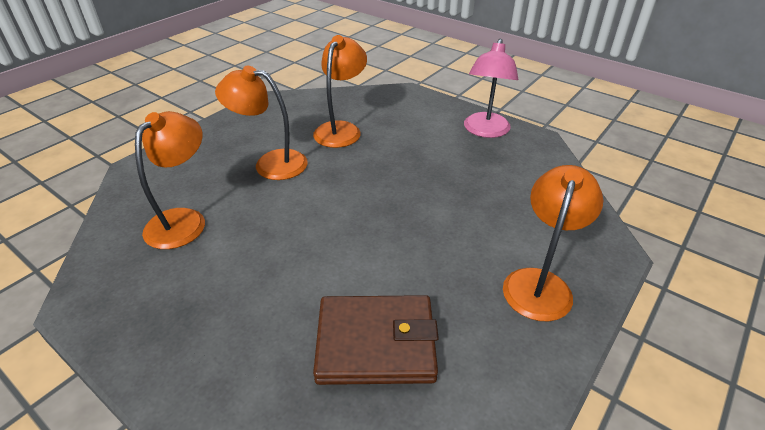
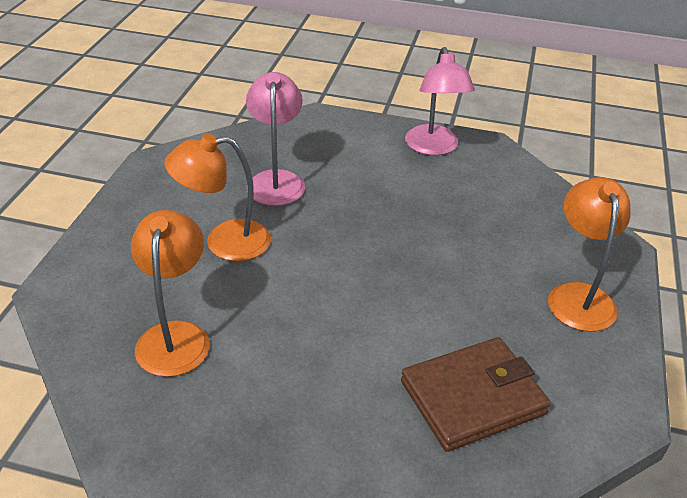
camera: 25 degrees left, 0 degrees up
(341, 129) = (276, 180): orange lamp -> pink lamp

